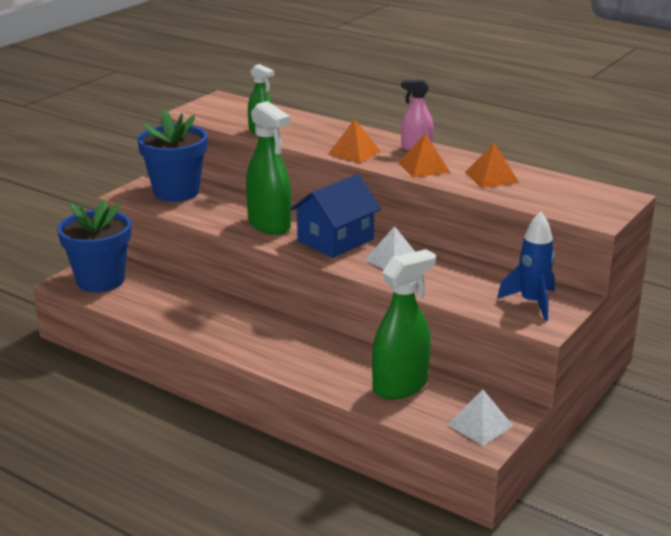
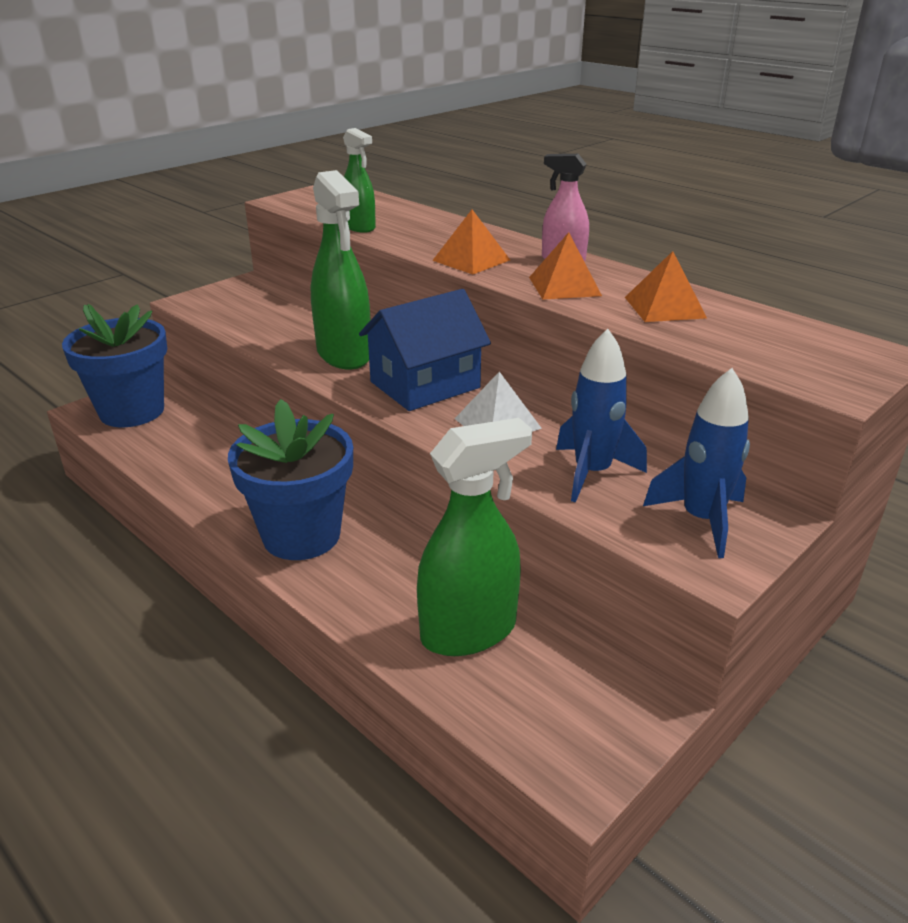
camera: 10 degrees right, 5 degrees up
(176, 192) = (249, 302): blue flower pot -> blue flower pot (301, 535)
(462, 284) = (592, 473): none -> blue rocket
(480, 425) = (580, 732): white pyramid -> none

